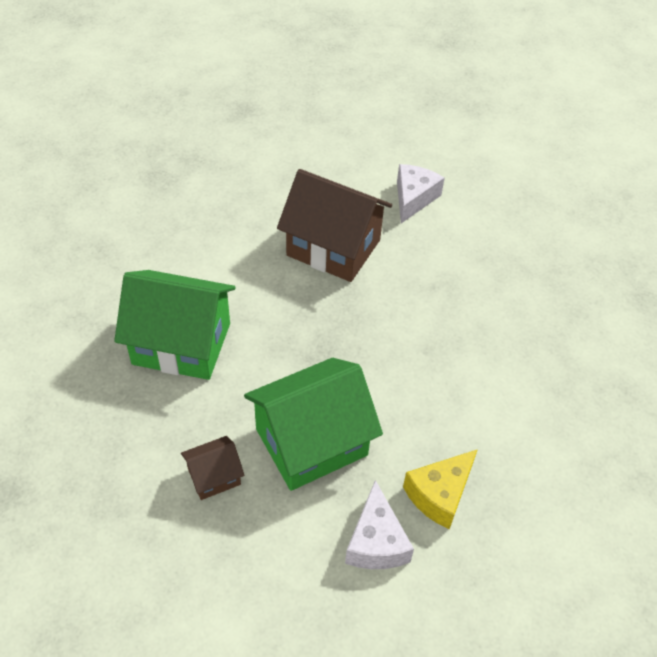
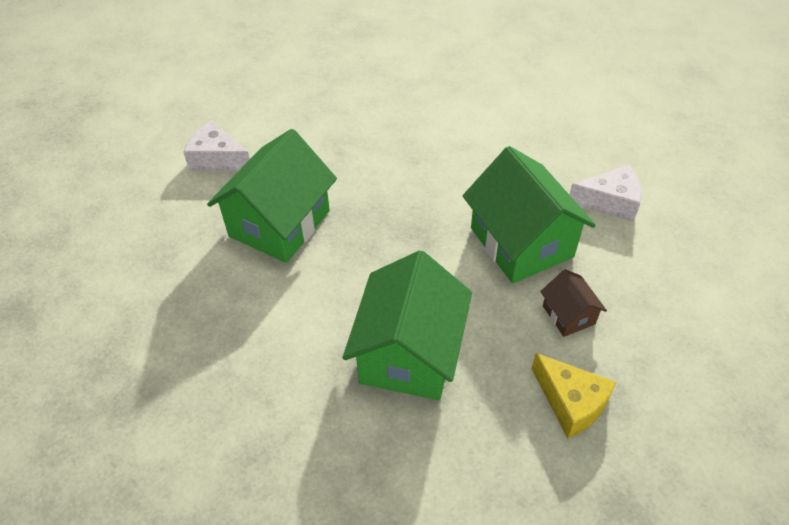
camera: 85 degrees left, 0 degrees up
(333, 248) = (279, 223): brown house -> green house
(440, 494) = (560, 162): yellow cheese -> yellow cheese (571, 402)

